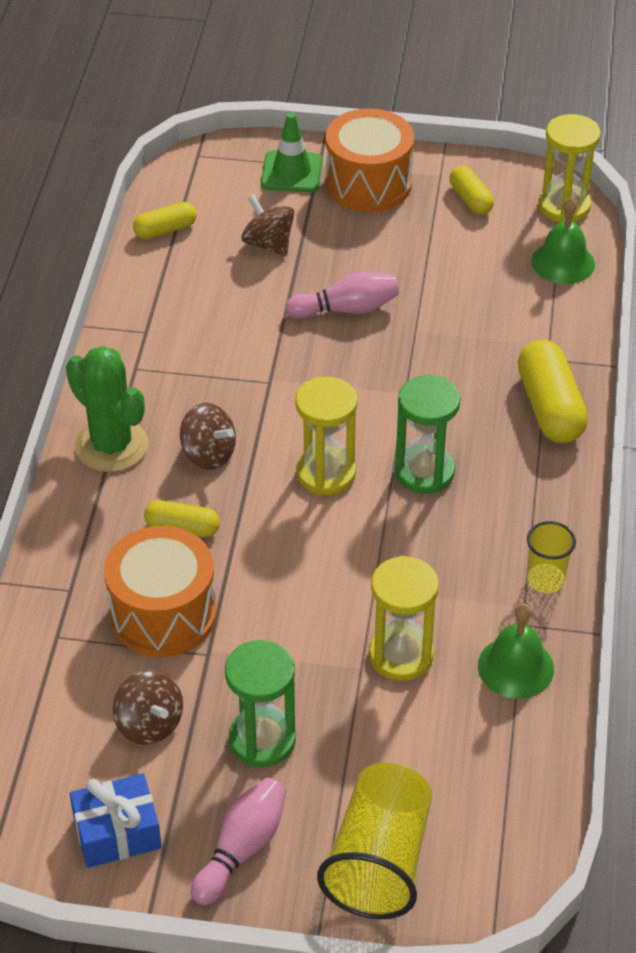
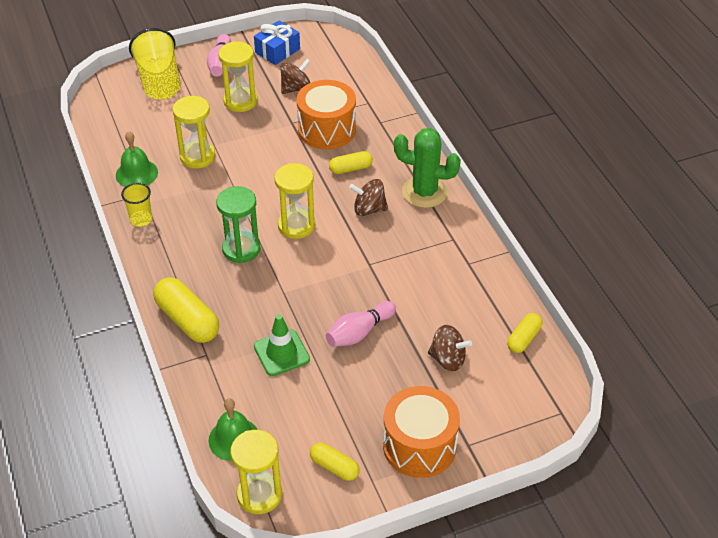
camera: 150 degrees right, 0 degrees up
(149, 724) = (296, 88): brown spinning top -> brown spinning top turned 120 degrees clockwise
(262, 740) = (240, 101): green hourglass -> yellow hourglass
(291, 172) = (482, 429): green traffic cone -> green traffic cone (281, 353)

